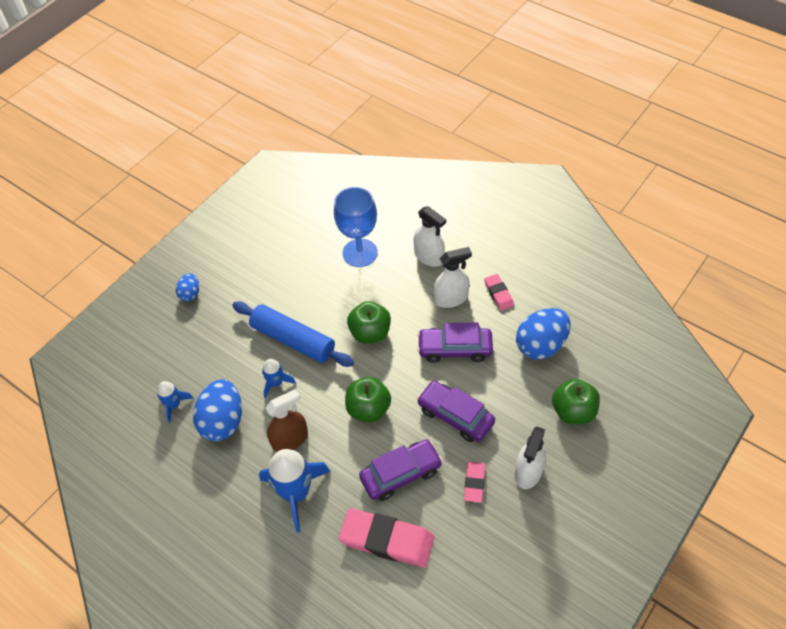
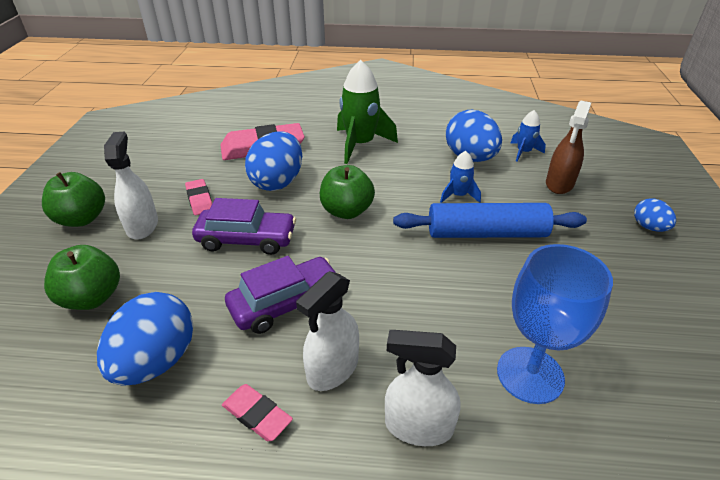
camera: 145 degrees right, 15 degrees down
(290, 439) = (399, 168): brown spray bottle -> brown spray bottle (559, 184)
(296, 493) = (360, 144): blue rocket -> green rocket
(370, 333) = (408, 275): green apple -> green apple (82, 219)
(401, 474) = (277, 182): purple car -> blue egg

